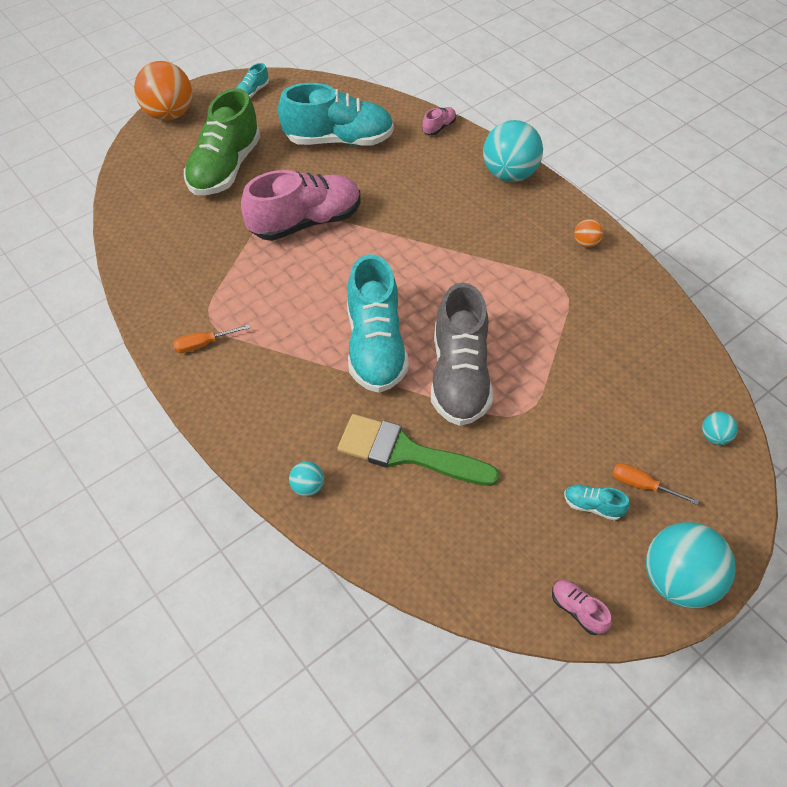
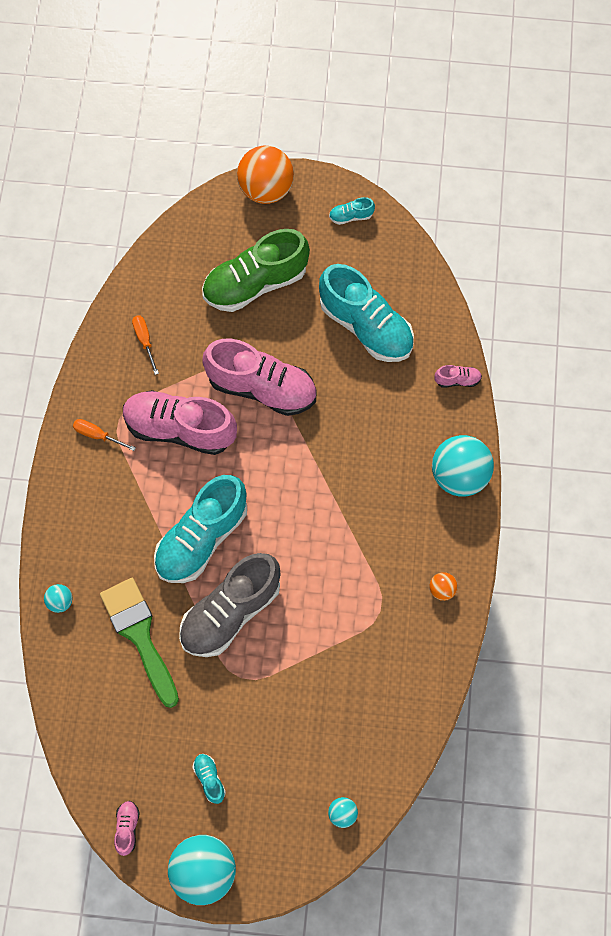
camera: 45 degrees right, 15 degrees up
(270, 290) = (180, 429): none -> pink shoe
(642, 485) = (255, 797): orange screwdriver -> orange screwdriver (144, 340)

